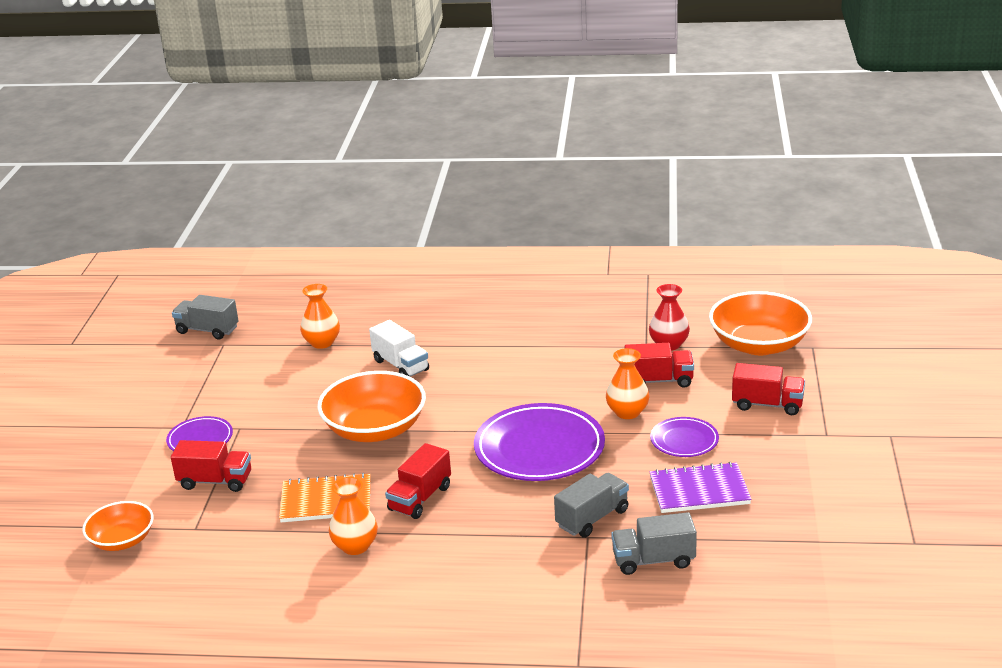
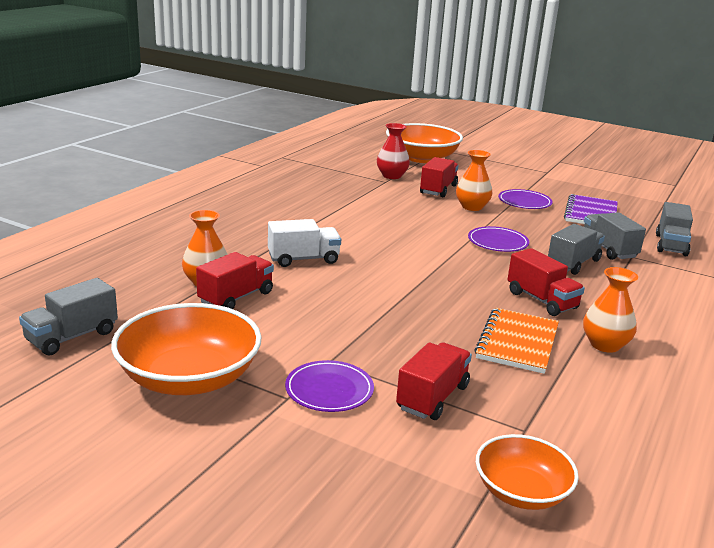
camera: 70 degrees left, 5 degrees down
(375, 429) = (406, 294): orange bowl -> orange bowl (189, 378)
(528, 502) = (573, 263): none -> grey truck
(539, 448) = (497, 242): purple plate -> purple plate, size x0.52
(767, 404) = (499, 174): red truck -> red truck (236, 298)

